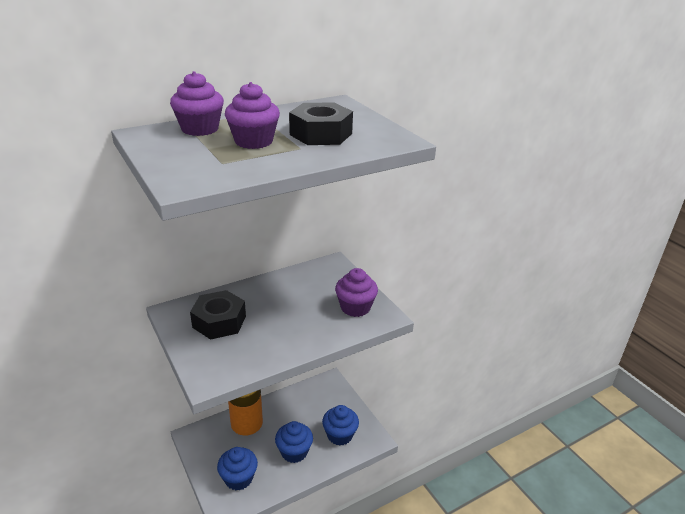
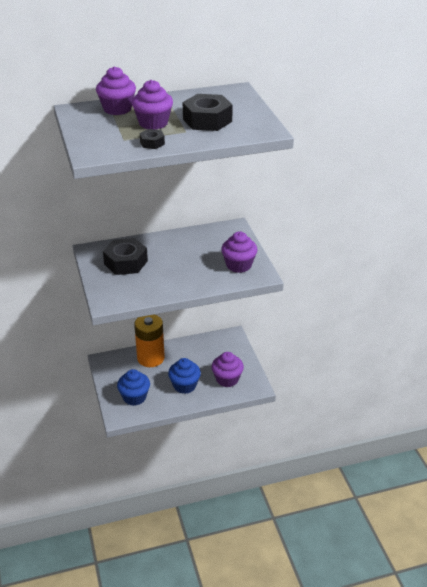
camera: 15 degrees right, 5 degrees up
(262, 164) = (152, 143): none -> black nut
(340, 435) = (227, 379): blue cupcake -> purple cupcake

